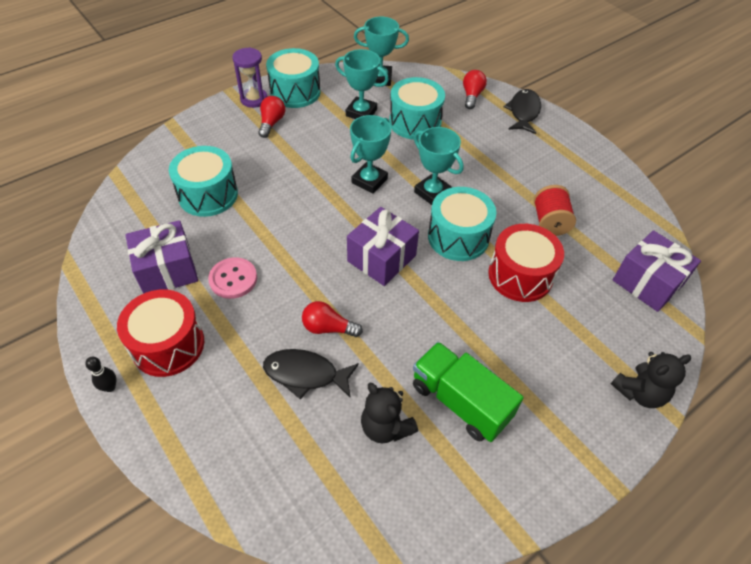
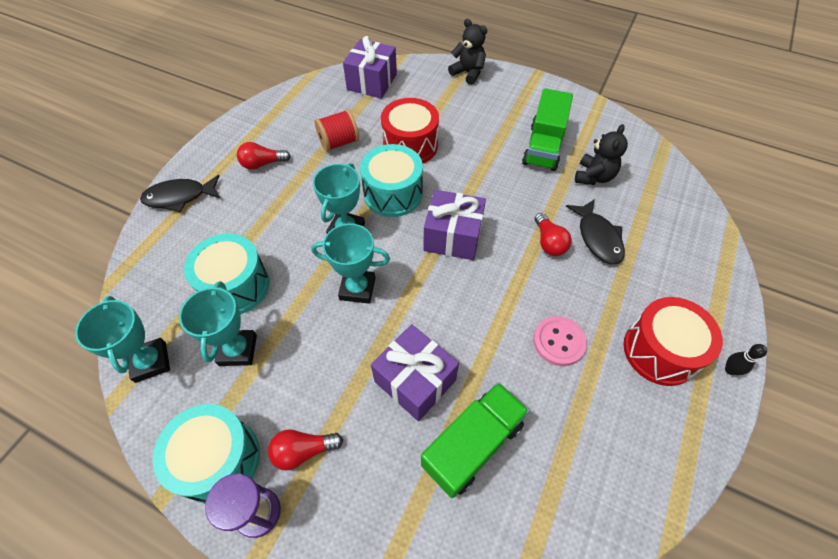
camera: 115 degrees left, 5 degrees up
(167, 270) = (595, 412): purple gift -> purple gift (415, 381)
(208, 195) = (472, 445): turquoise drum -> green truck
(472, 96) = (162, 249): red light bulb -> red light bulb (263, 164)

